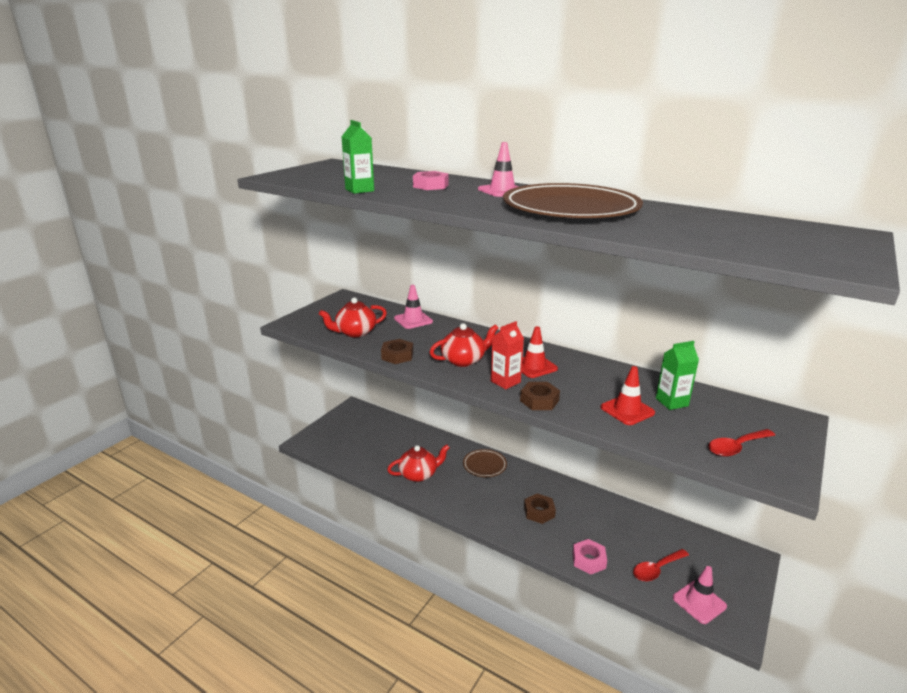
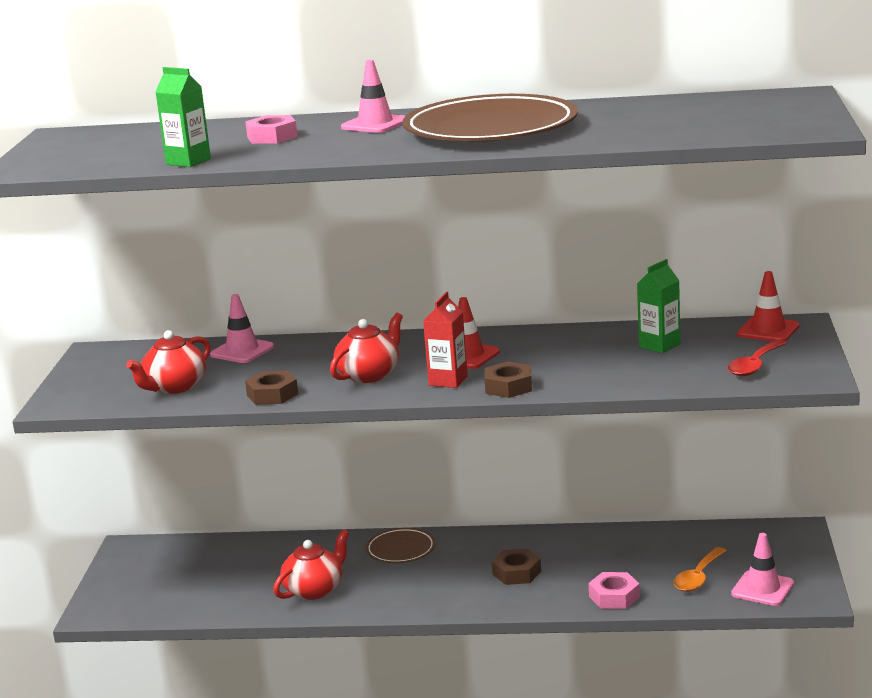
camera: 25 degrees left, 5 degrees down
(627, 410) = (617, 367): red traffic cone -> red traffic cone (768, 330)
(656, 569) = (698, 577): red spoon -> orange spoon

